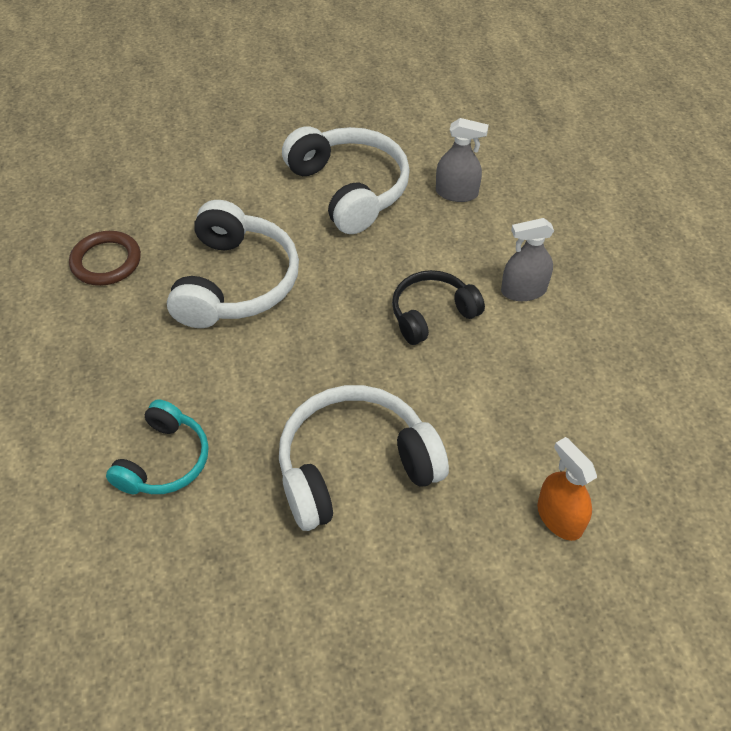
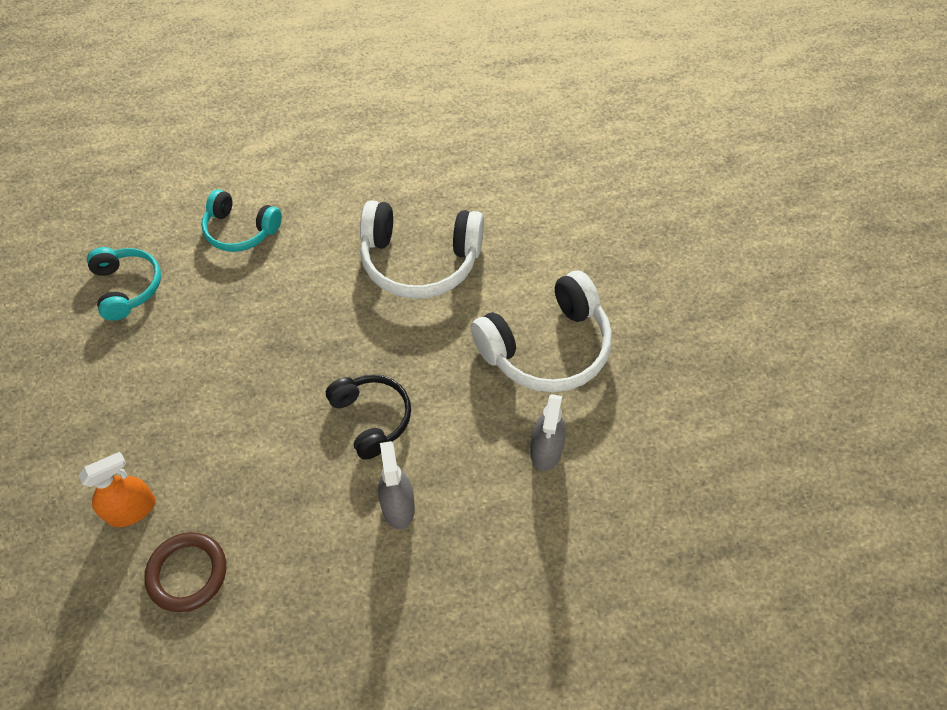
camera: 90 degrees right, 5 degrees up
(106, 261) = (447, 170): brown ring -> brown ring (187, 573)
(246, 584) = (127, 287): none -> turquoise headphones
(355, 467) = (212, 354): white headphones -> none

